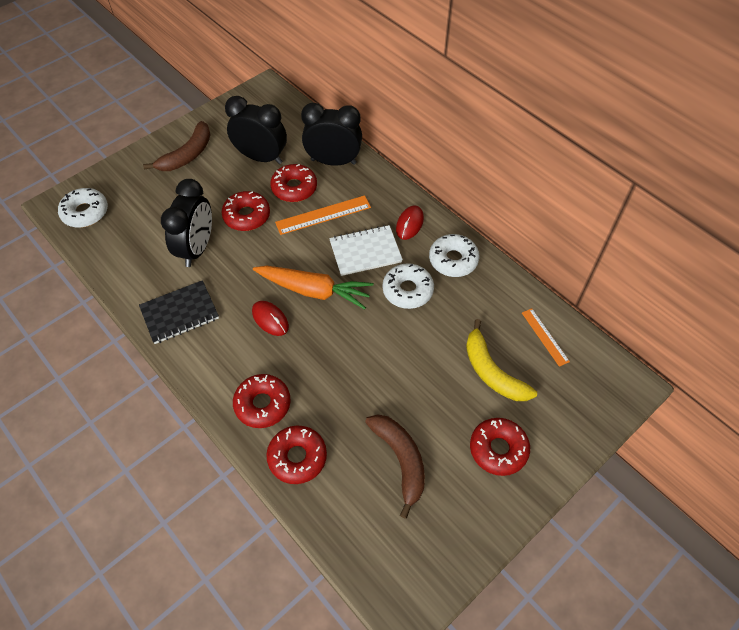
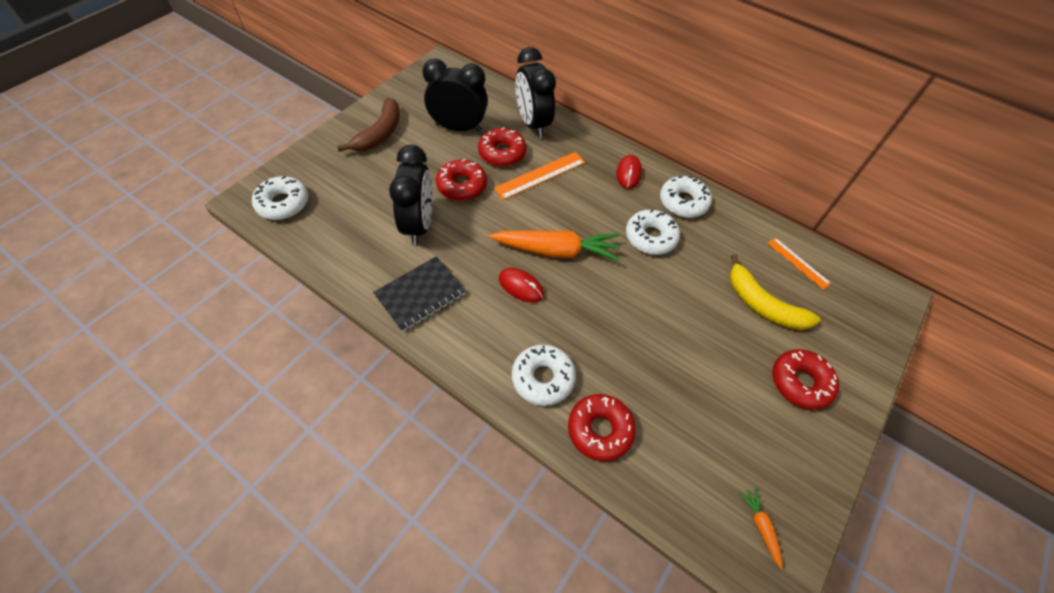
camera: 15 degrees left, 0 degrees up
(262, 404) = (543, 378): red donut -> white donut
(333, 161) = (533, 124): black clock -> black clock turned 105 degrees counterclockwise
(365, 252) = (595, 205): white notebook -> none
(400, 460) = (708, 412): brown banana -> none
(409, 564) = (760, 526): none -> orange carrot

